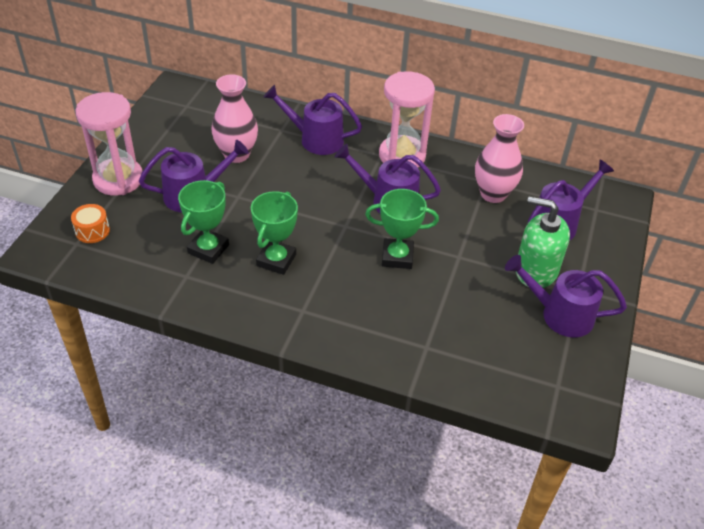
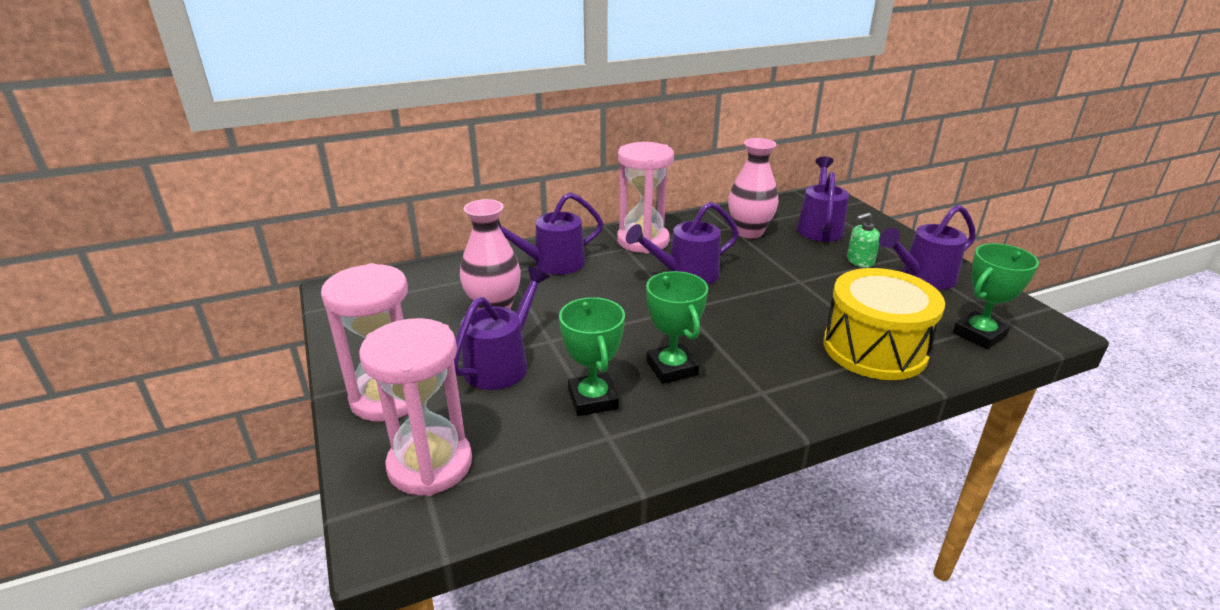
camera: 40 degrees left, 15 degrees down
(92, 231) = (430, 464): orange drum -> pink hourglass
(397, 257) = (760, 306): green trophy -> green trophy (979, 334)
(420, 335) = (874, 349): none -> yellow drum
(535, 270) = (860, 261): green soap dispenser -> green soap dispenser, size x0.55

